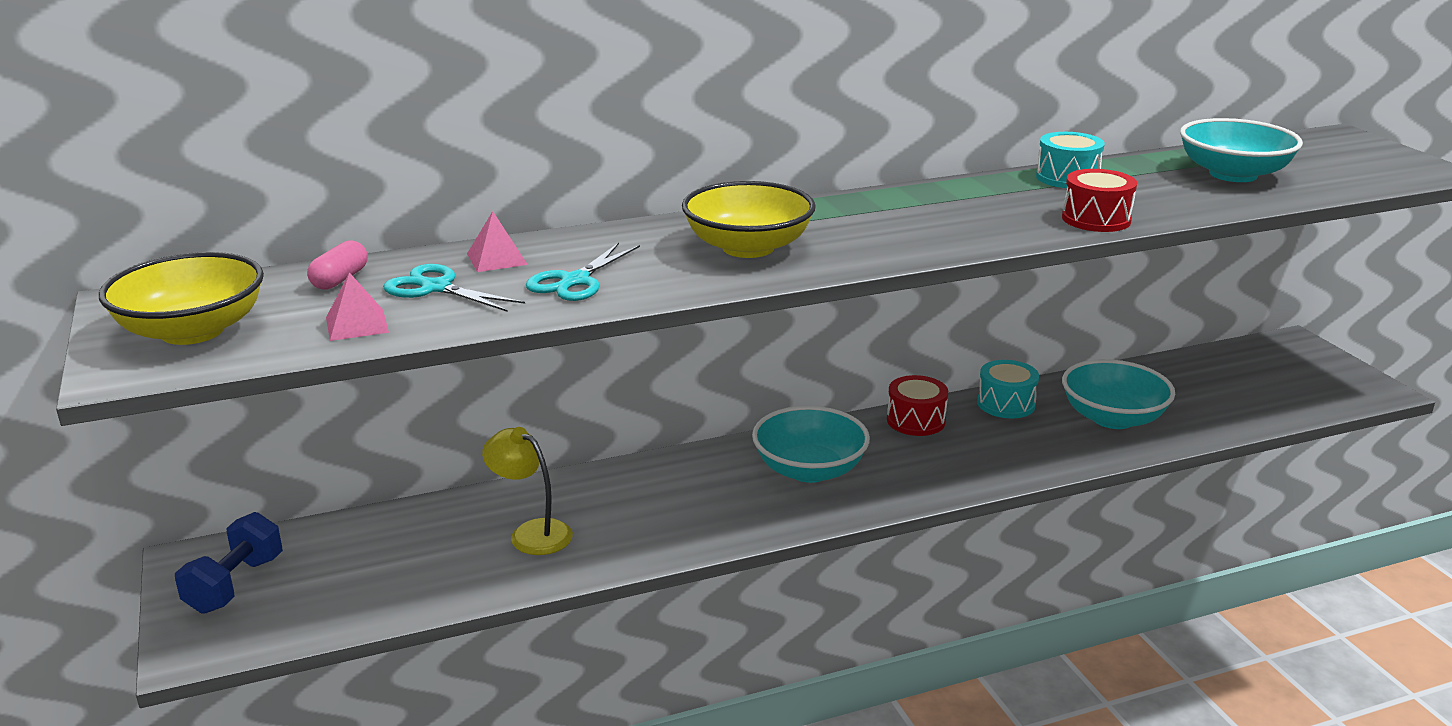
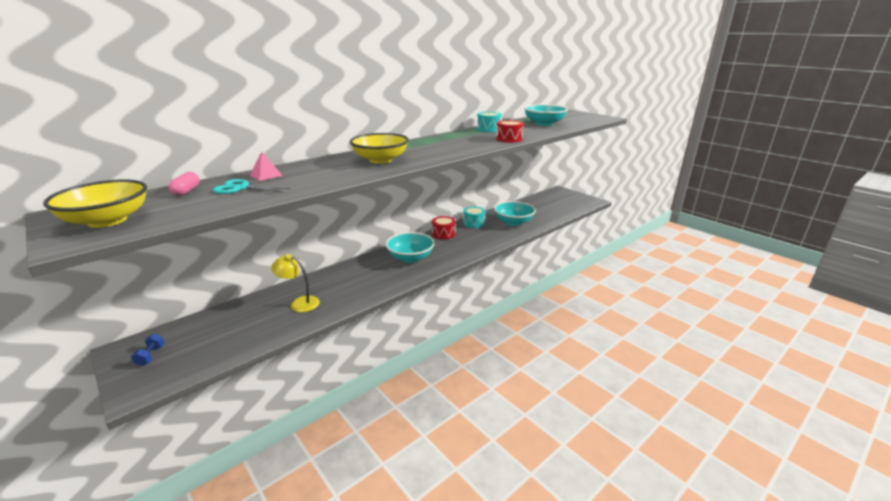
camera: 20 degrees left, 0 degrees up
(235, 584) = (151, 356): blue dumbbell -> blue dumbbell, size x0.58
(356, 324) = (205, 206): pink pyramid -> none
(575, 281) = (309, 178): turquoise scissors -> none

